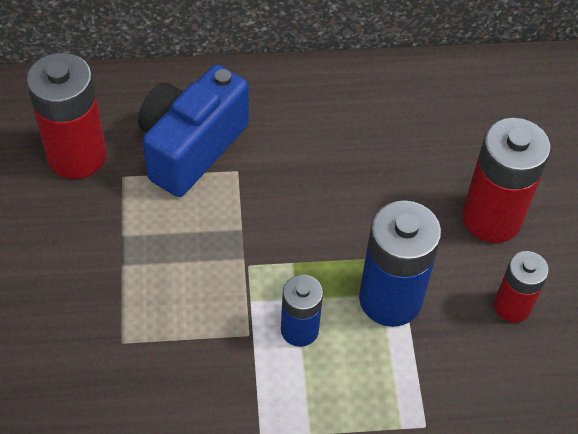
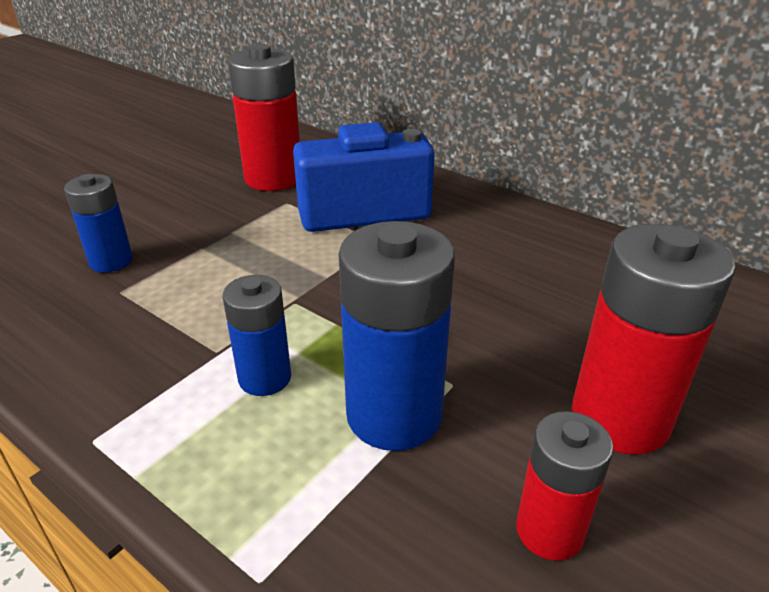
camera: 45 degrees right, 20 degrees down
(75, 325) = (111, 261): none -> blue battery

